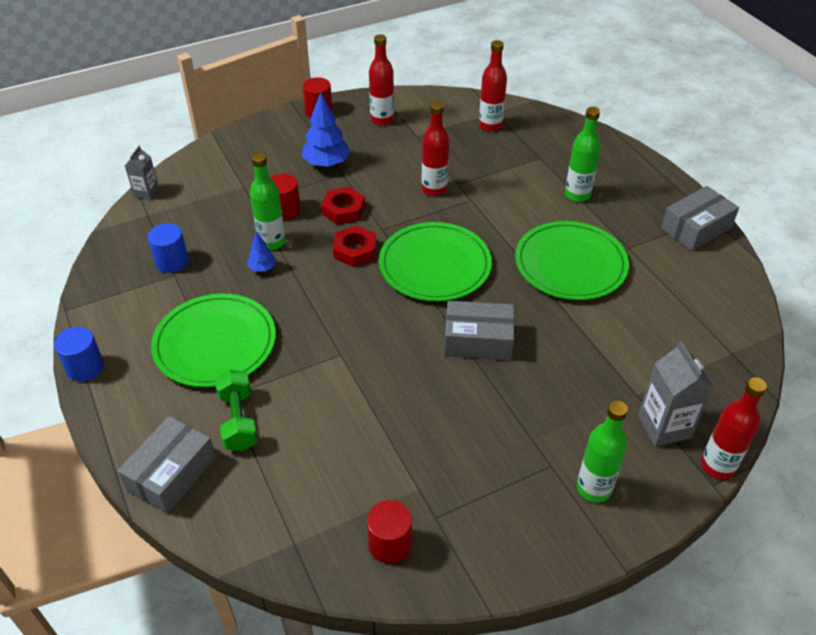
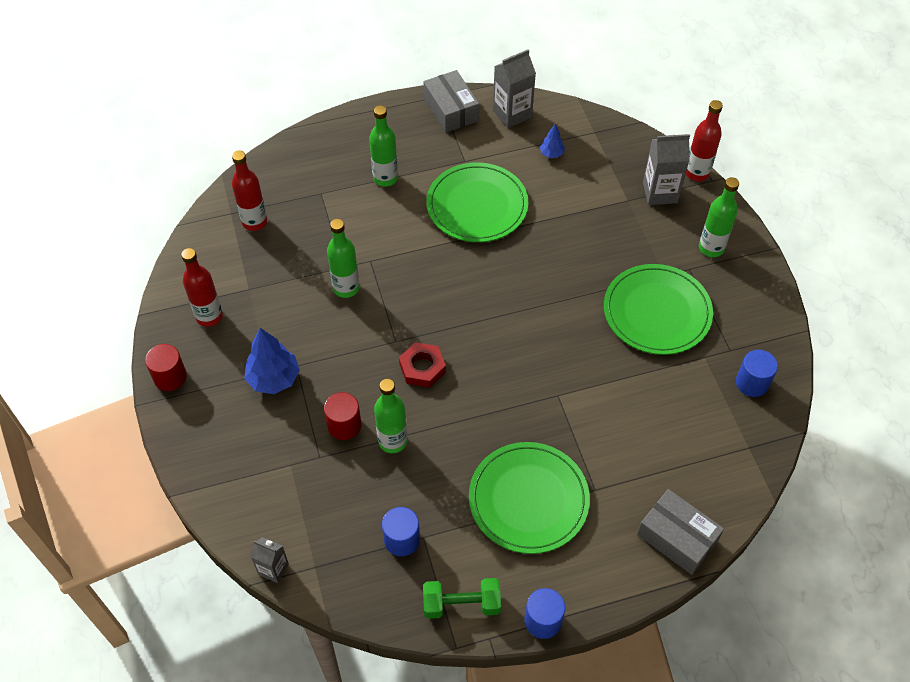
camera: 80 degrees left, 10 degrees up
(239, 420) = (624, 482): green dumbbell -> green dumbbell (461, 604)
(262, 268) = (430, 452): blue tree -> blue tree (551, 154)
(343, 210) = (357, 371): red nut -> none
(390, 544) = (752, 383): red cylinder -> blue cylinder
(434, 189) = (346, 288): red bottle -> green bottle
(435, 265) = (457, 305): green plate -> green plate (657, 312)
(478, 340) = (557, 290): grey box -> none
(718, 277) = (512, 114): none -> grey carton

